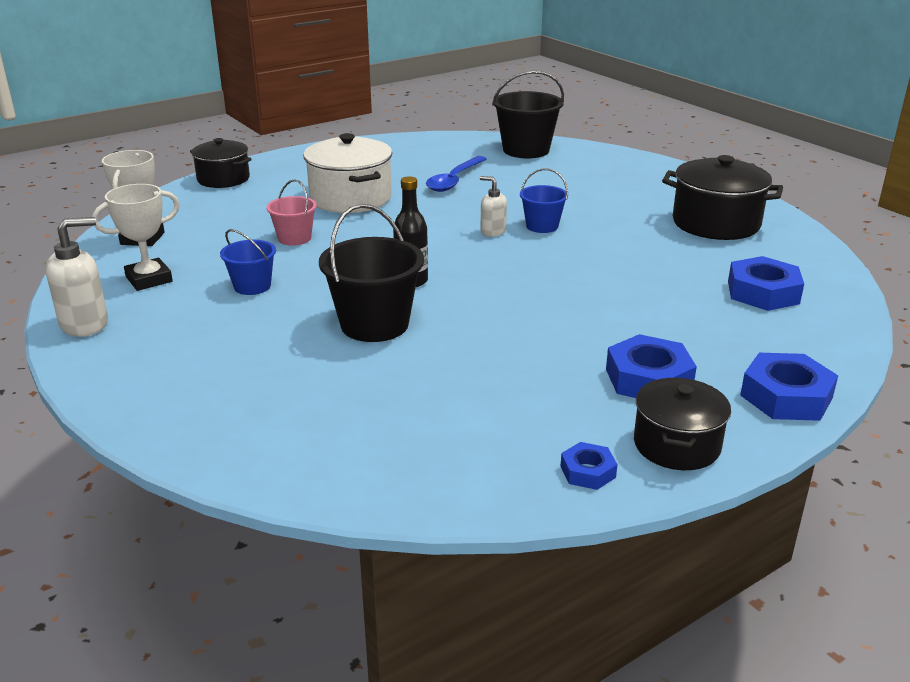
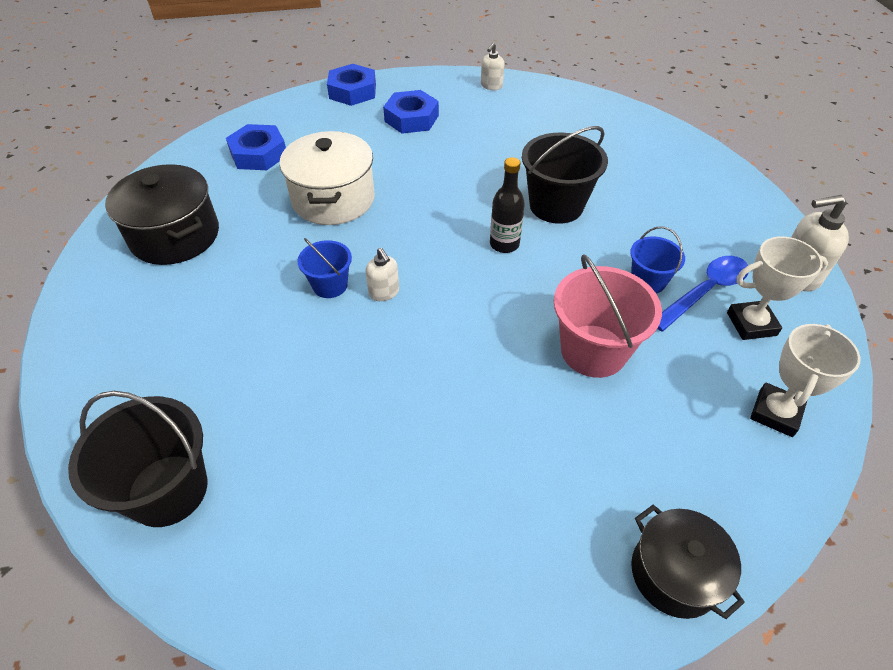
camera: 155 degrees left, 20 degrees up
(294, 238) = (593, 351): pink bucket -> pink bucket, size x1.74
(350, 198) = (499, 425): white pot -> white pot (333, 199)
(454, 180) = (342, 426): blue spoon -> blue spoon (704, 292)
(587, 471) = (491, 86): blue nut -> white soap dispenser
(676, 445) = (437, 85): black pot -> none

